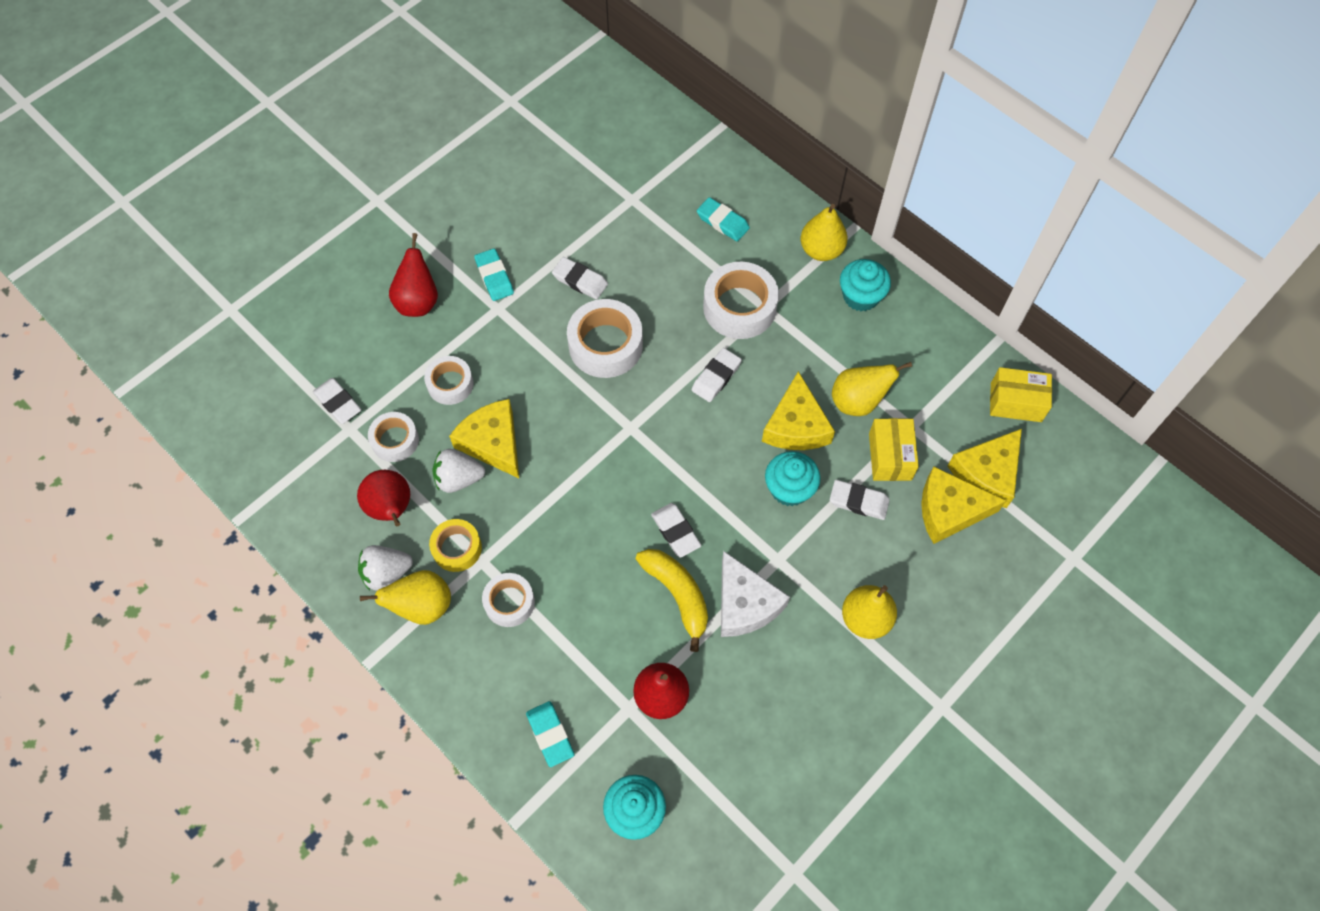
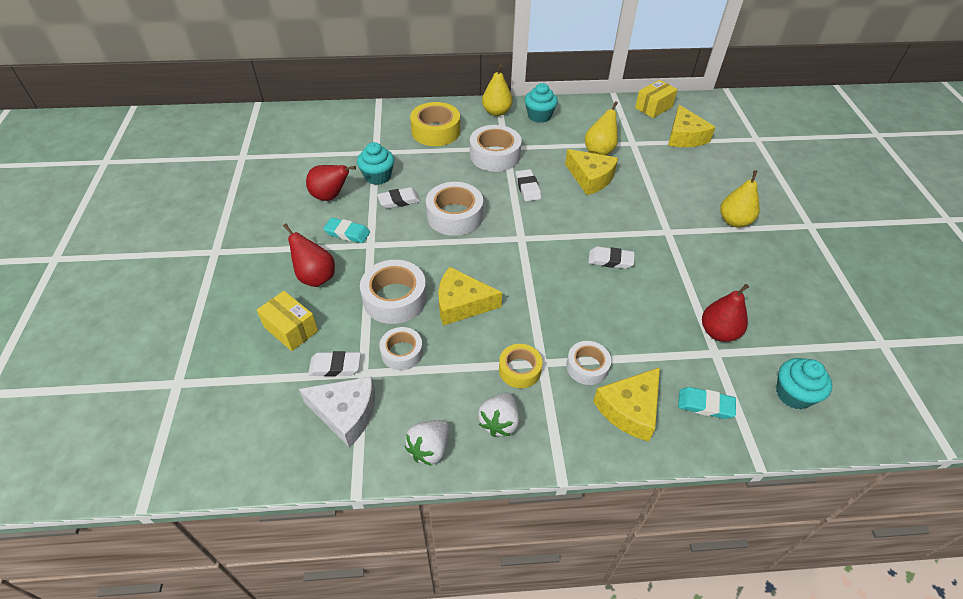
camera: 50 degrees left, 15 degrees down
(391, 509) = (452, 387): red pear -> red pear (330, 196)
(422, 606) = (546, 417): yellow pear -> none
(450, 384) = (395, 298): white tape -> white tape, size x1.64
(459, 479) = (468, 337): white strawberry -> white strawberry (429, 449)
(677, 595) = (654, 284): yellow banana -> none
(722, 222) = (435, 131): turquoise eraser -> yellow tape
(745, 604) = (685, 260): white cheese -> white cheese (346, 413)
(789, 489) = (627, 202): turquoise cupcake -> turquoise cupcake (378, 176)
(858, 501) = (659, 183): white eraser -> none
(890, 456) = (643, 159): yellow box -> yellow box (291, 329)
(949, 510) = (694, 159): yellow cheese -> yellow cheese (630, 409)

